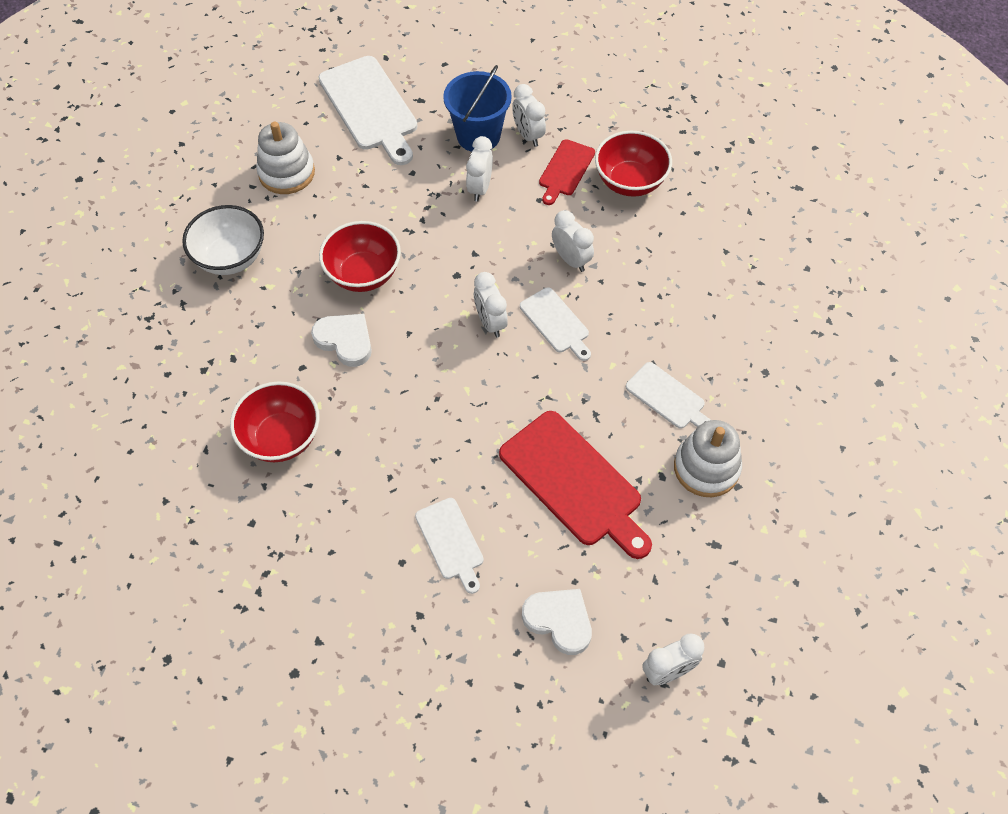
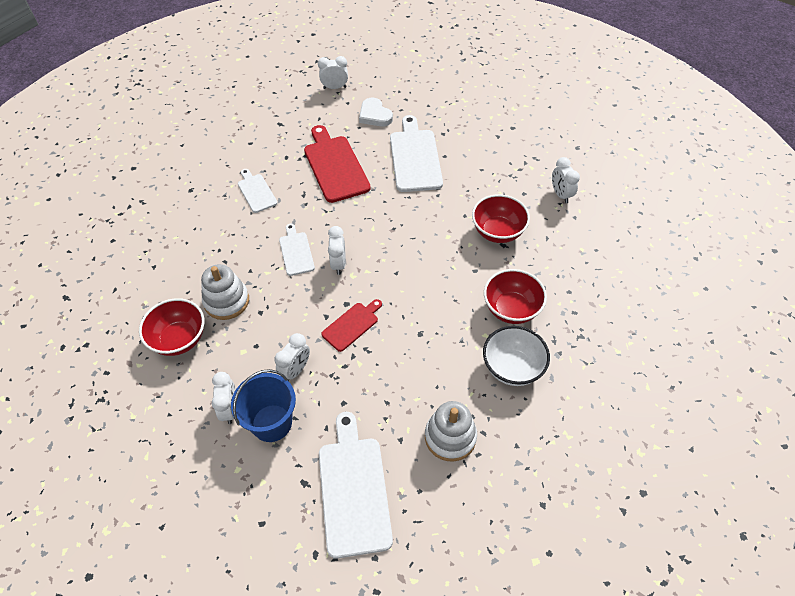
camera: 160 degrees left, 5 degrees down
(345, 340) = (441, 279): white heart -> none
(363, 274) = (413, 324): red bowl -> red bowl (511, 309)
(450, 542) = (415, 158): white cutting board -> white cutting board, size x1.80
(565, 170) = (220, 365): red cutting board -> red cutting board (352, 325)
(571, 260) = (261, 291): white clock -> white clock (560, 194)
(706, 468) = (260, 154): white stacking toy -> white stacking toy (226, 301)

